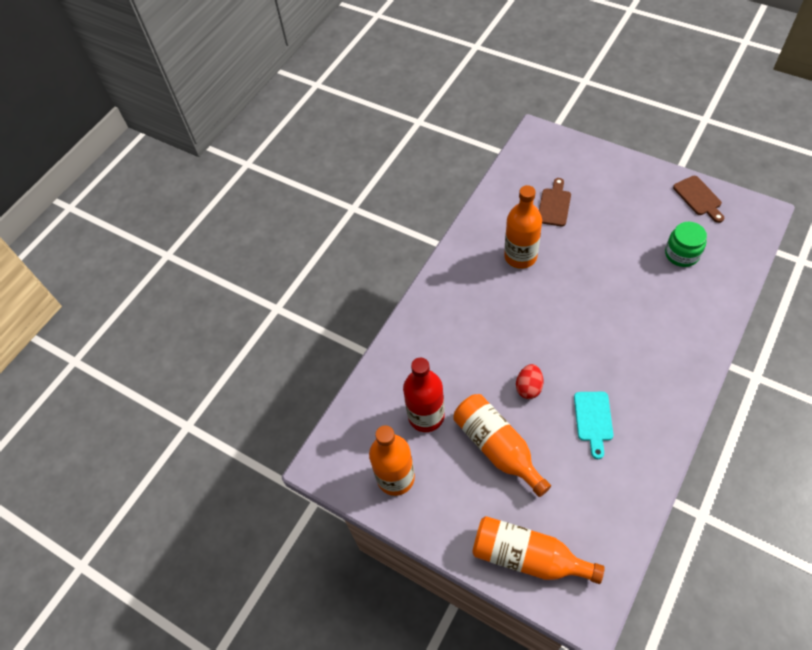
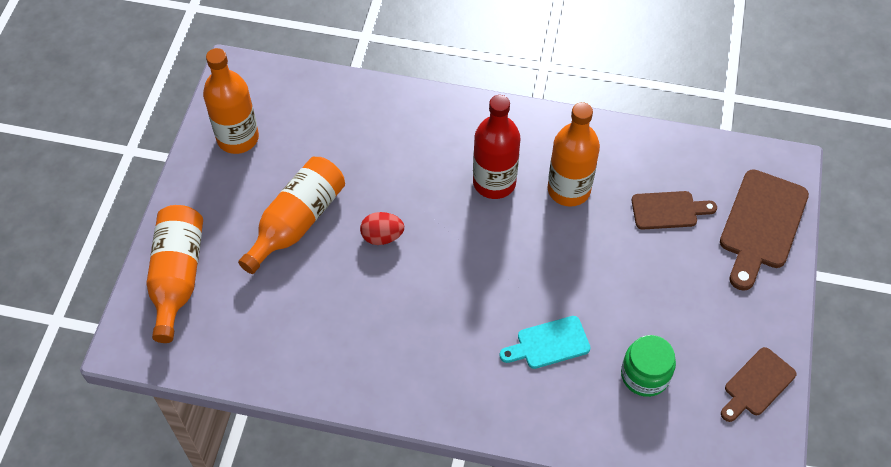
camera: 65 degrees right, 0 degrees up
(426, 416) = (317, 147): red bottle -> red bottle (494, 182)
(579, 160) = (761, 224): none -> brown cutting board
(593, 420) = (358, 310): turquoise cutting board -> turquoise cutting board (549, 343)

